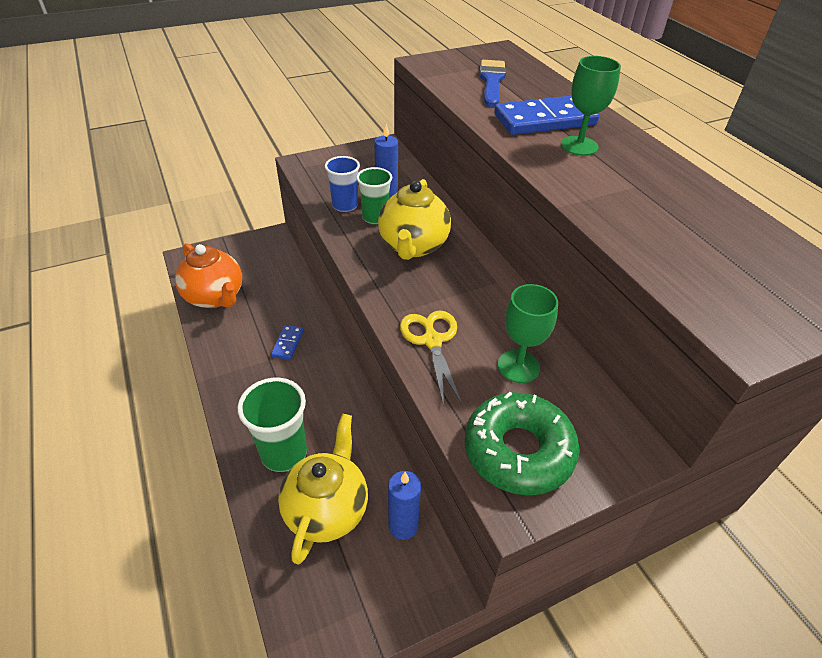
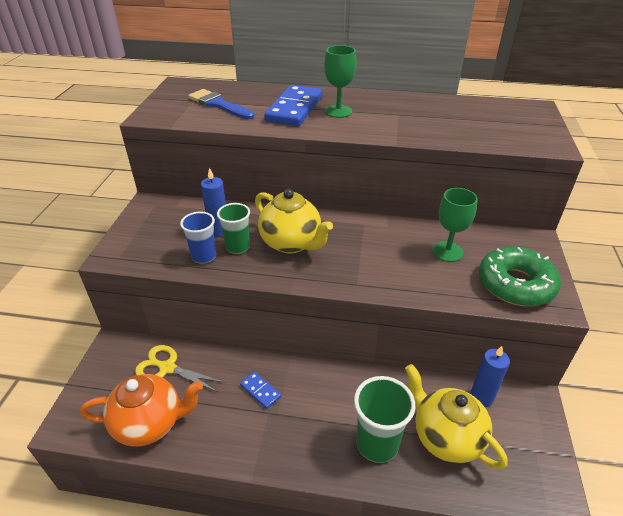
camera: 55 degrees left, 5 degrees down
(432, 340) = (398, 278): yellow scissors -> yellow scissors (167, 368)

